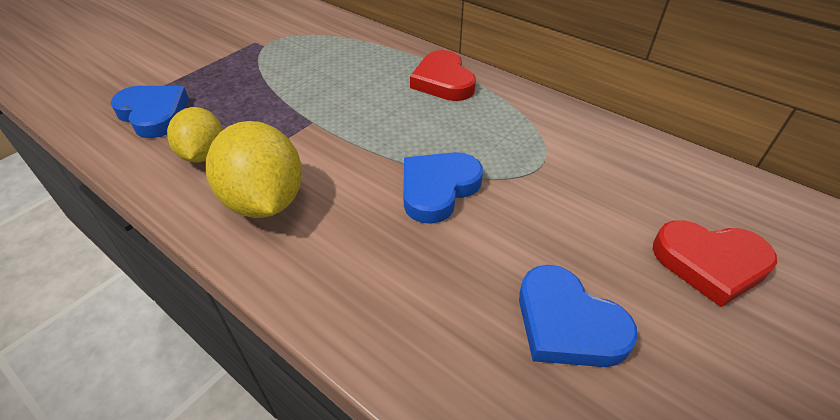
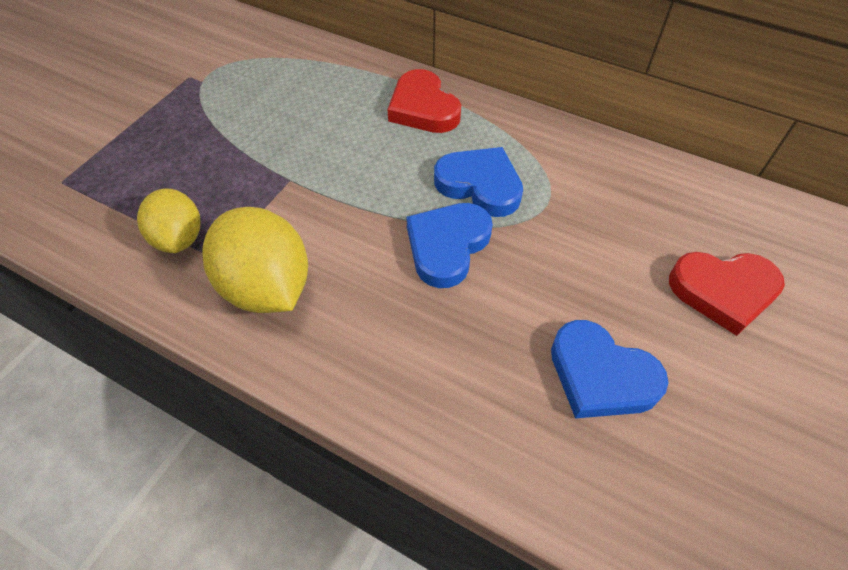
camera: 10 degrees left, 10 degrees up
(154, 114) = (101, 193): blue heart -> blue heart (480, 185)

